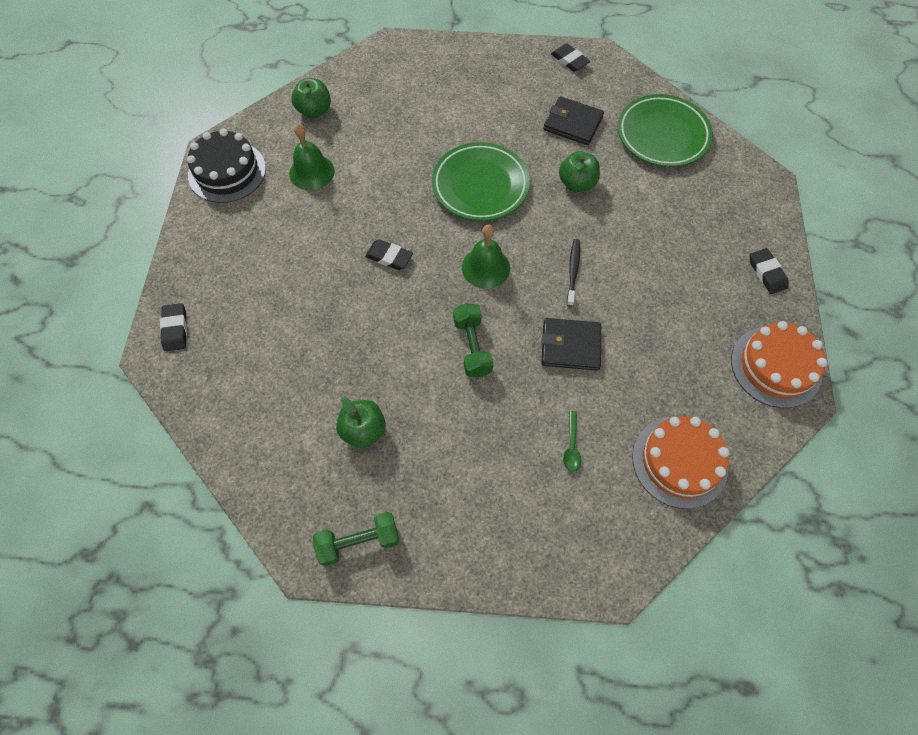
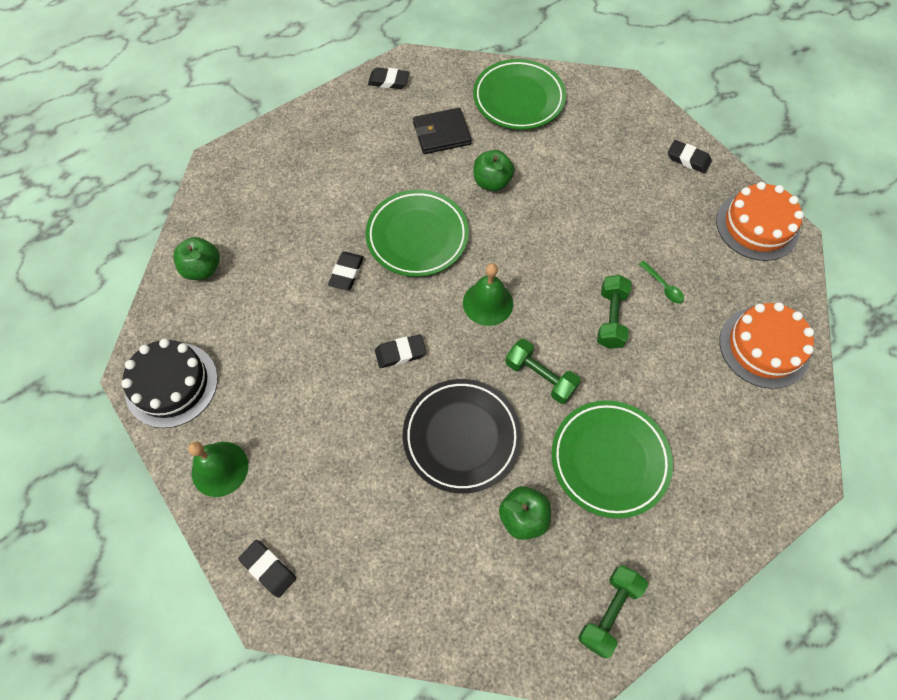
camera: 40 degrees left, 0 degrees up
(312, 172) = (256, 327): green bell -> green bell (220, 468)
(375, 344) = (461, 437): none -> black plate
(405, 177) = (346, 273): none -> black eraser
(465, 443) = (609, 460): none -> green plate
(570, 346) = (611, 318): black wallet -> green dumbbell
(571, 446) = (685, 396): green spoon -> green spoon (663, 286)
(573, 271) = (556, 256): black toothbrush -> none

